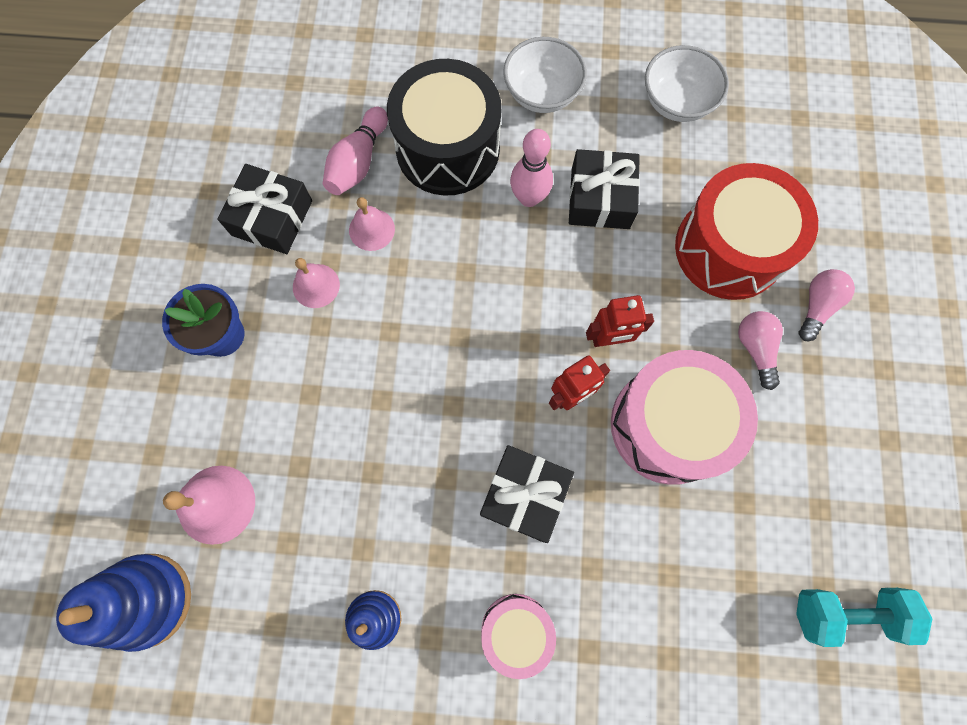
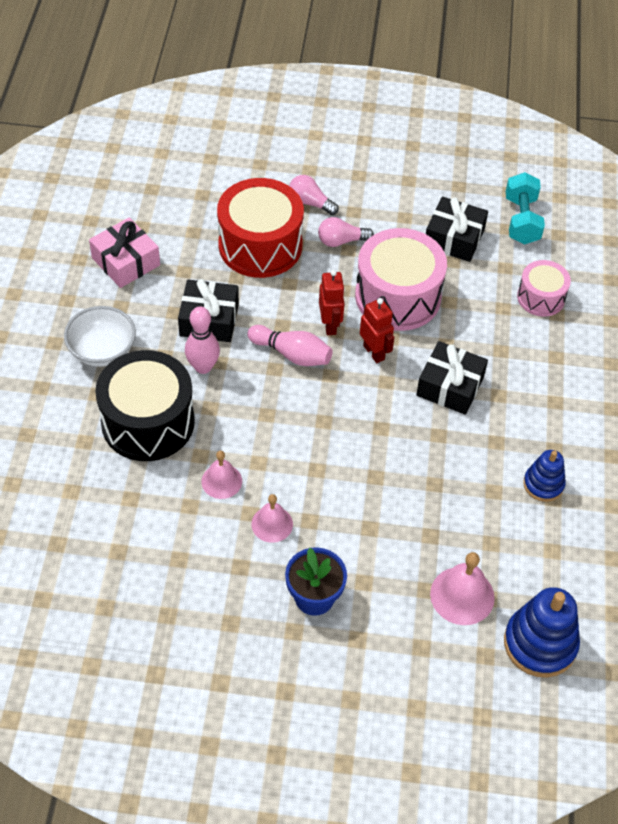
camera: 90 degrees left, 20 degrees down
(272, 218) = (202, 559): black gift -> black gift (454, 238)
(358, 162) = (153, 490): pink bowling pin -> pink bowling pin (292, 354)
(516, 630) = (545, 397): pink drum -> pink drum (541, 297)
(676, 102) = (126, 261): white bowl -> pink gift

